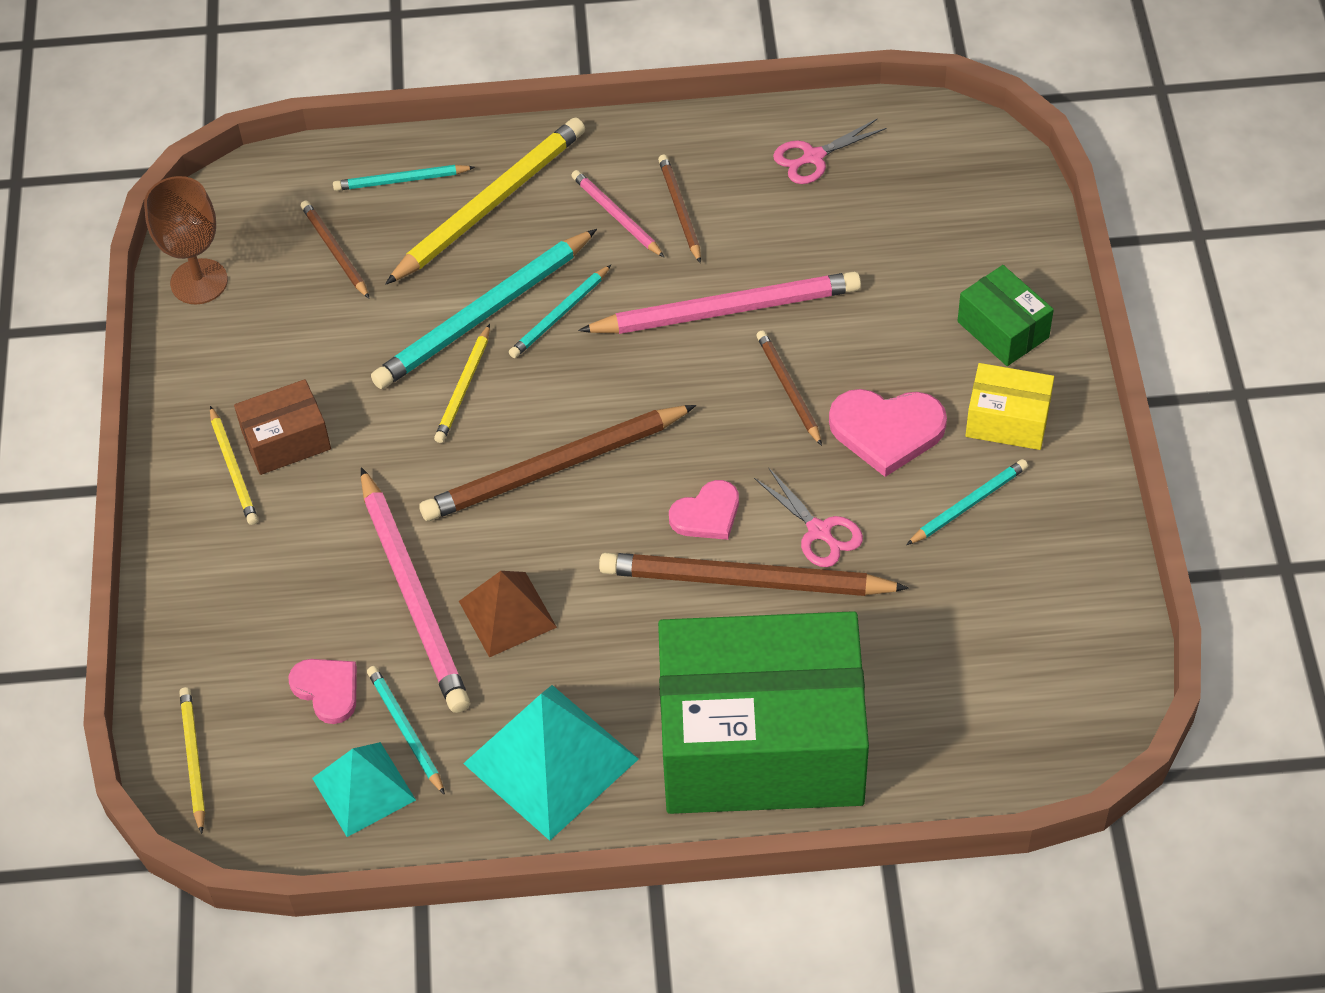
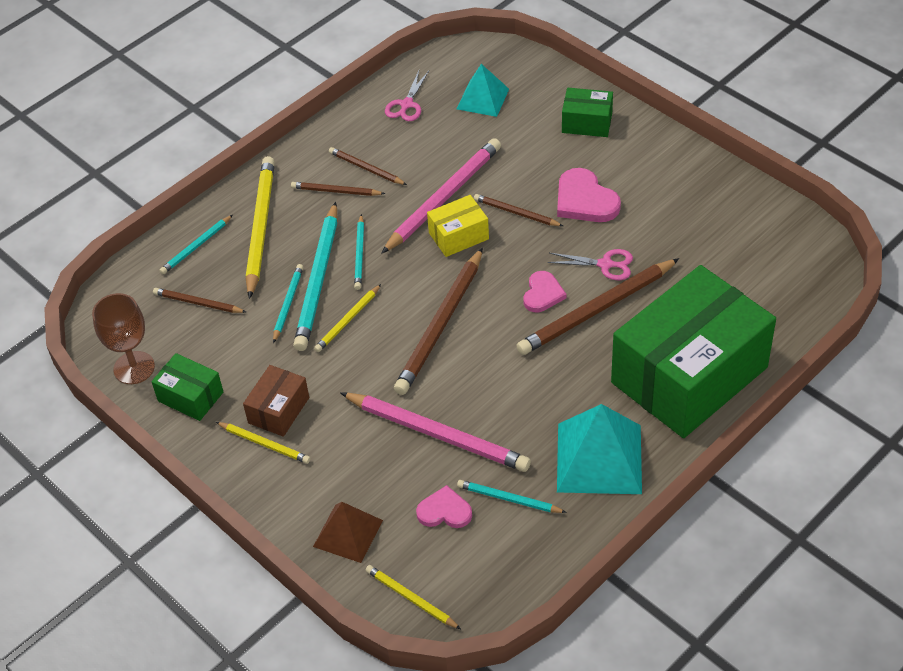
camera: 40 degrees left, 5 degrees down
(218, 357) = (190, 396): none -> green box
(363, 789) = (520, 542): turquoise pyramid -> turquoise pyramid (483, 99)
(463, 387) = (348, 320): yellow pencil -> yellow pencil turned 60 degrees clockwise
(507, 614) = (497, 408): brown pyramid -> brown pyramid (348, 533)
(617, 216) = (336, 191): pink pencil -> brown pencil
(887, 431) = (585, 200): pink heart -> pink heart turned 90 degrees clockwise
(968, 504) = (660, 206): turquoise pencil -> turquoise pencil (288, 304)
(1007, 420) = (635, 159): yellow box -> yellow box (458, 236)

